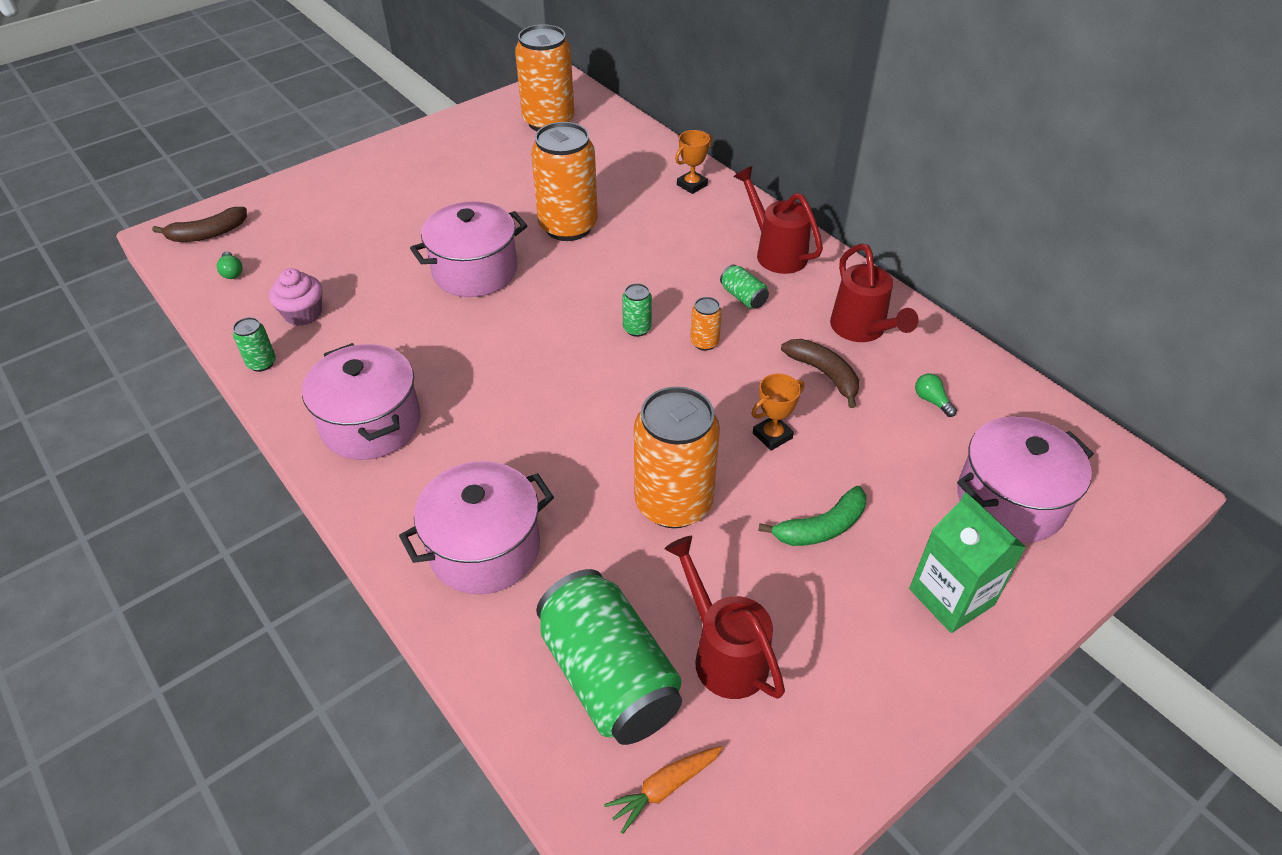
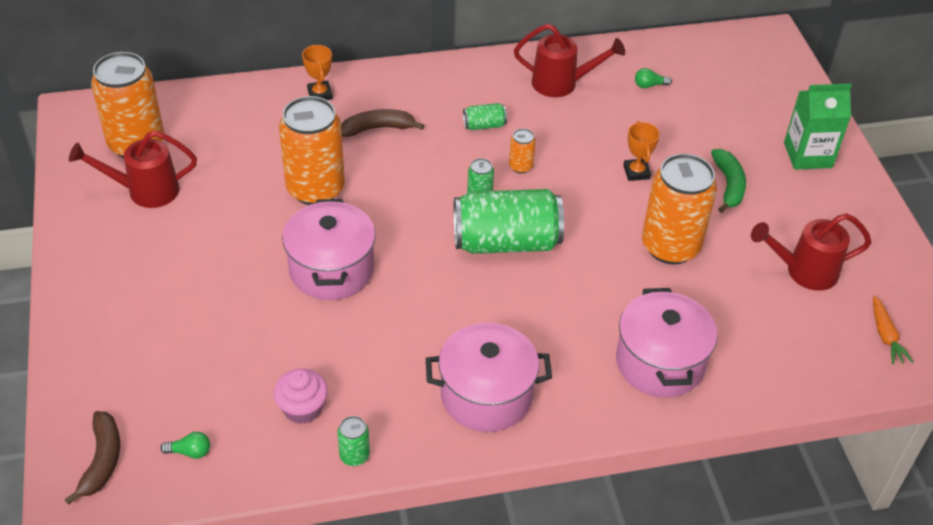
camera: 65 degrees left, 0 degrees up
(609, 676) = (797, 332): green can -> green can (506, 242)
(776, 252) = (445, 86): red watering can -> red watering can (145, 191)
(824, 374) = (593, 122): brown banana -> brown banana (378, 128)
(1010, 501) = (750, 95): pink pot -> none

